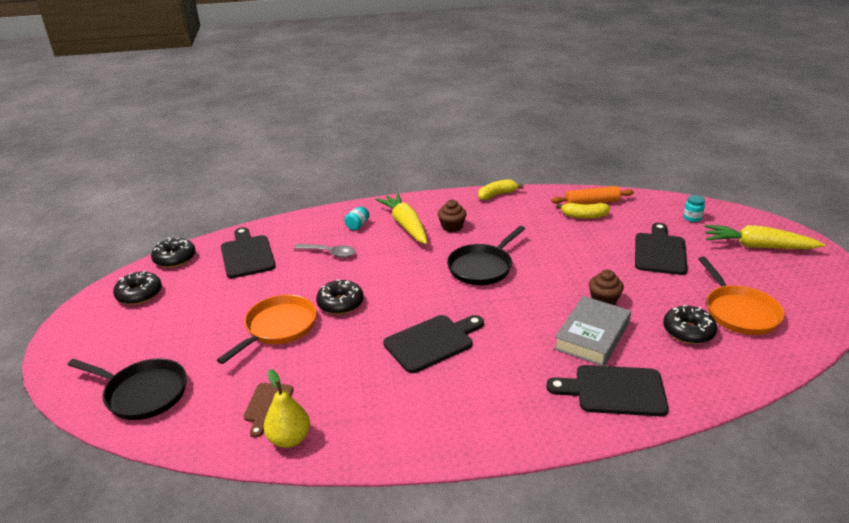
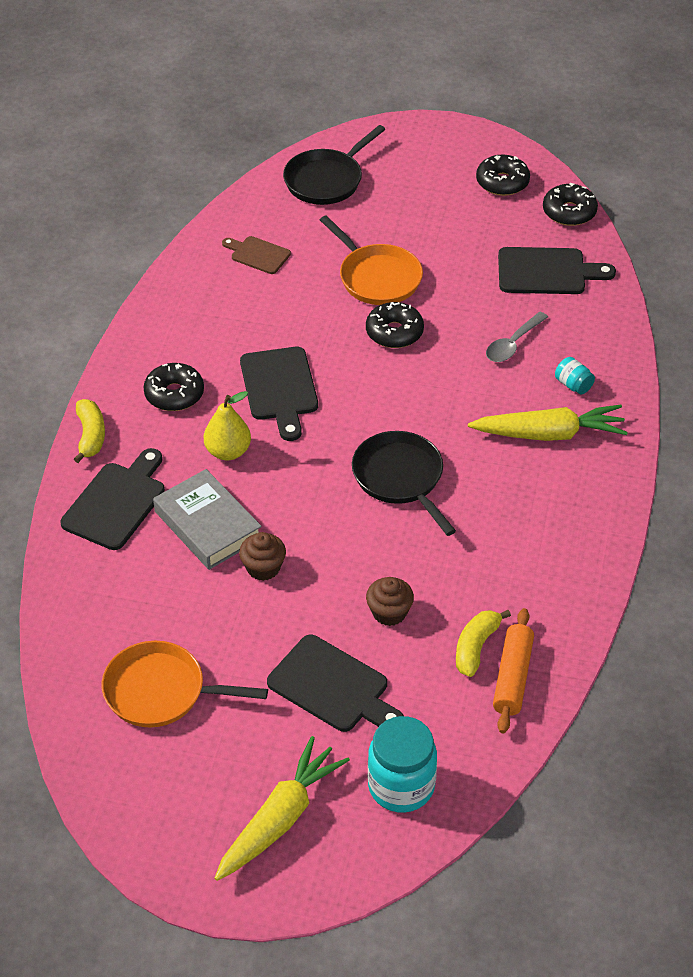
camera: 110 degrees right, 15 degrees up
(289, 439) = (206, 262): yellow pear -> yellow pear (228, 451)
(452, 227) = (521, 481): brown cupcake -> brown cupcake (389, 612)
(497, 195) = (596, 567): yellow banana -> yellow banana (90, 436)
(688, 331) = (160, 617): black donut -> black donut (174, 394)
(692, 218) = (401, 786): turquoise jar -> turquoise jar, size x2.07

